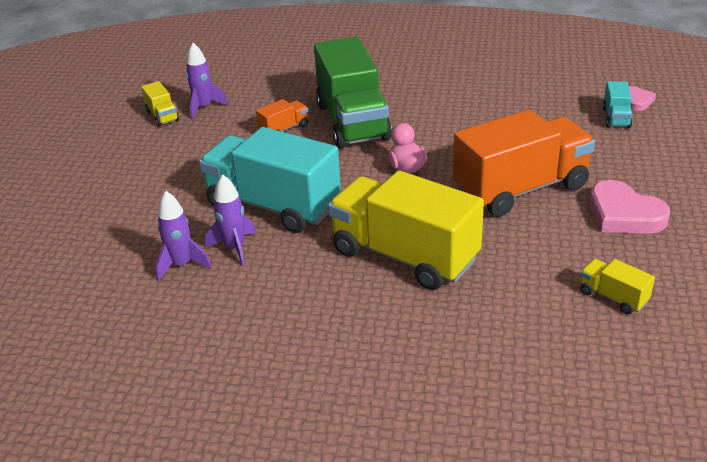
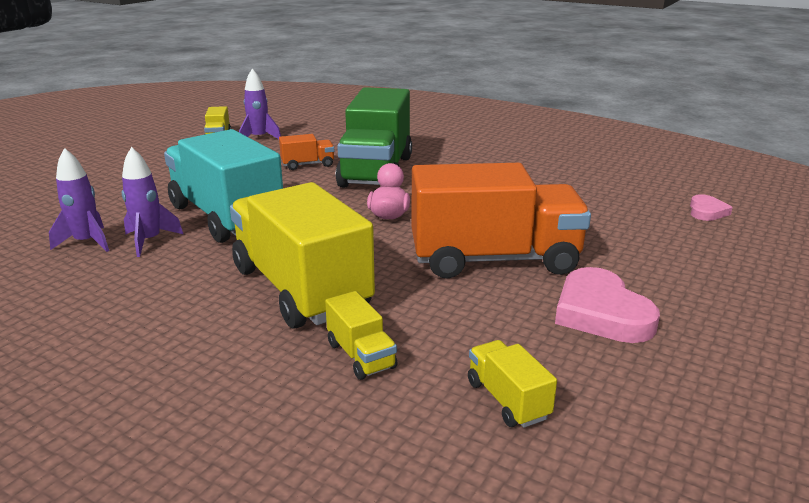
camera: 20 degrees right, 10 degrees down
(497, 295) = (361, 355): none -> yellow truck
(616, 118) = (668, 221): turquoise truck -> none

